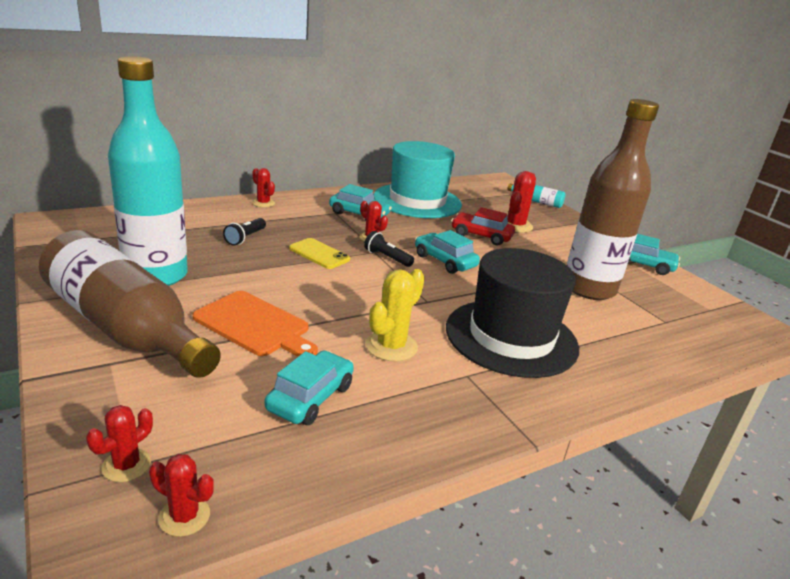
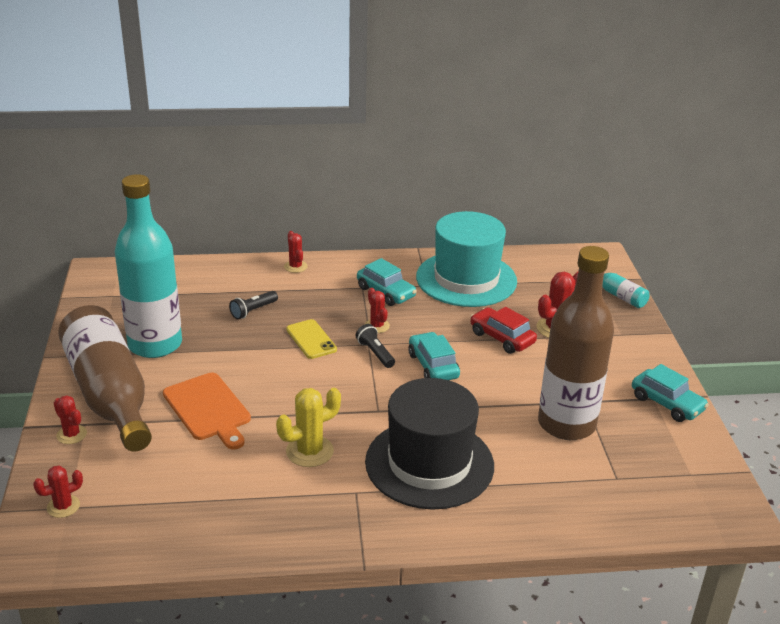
camera: 25 degrees right, 5 degrees up
(184, 516) = (82, 550): red cactus -> red cactus (71, 434)
(310, 398) = (213, 484): turquoise car -> none

